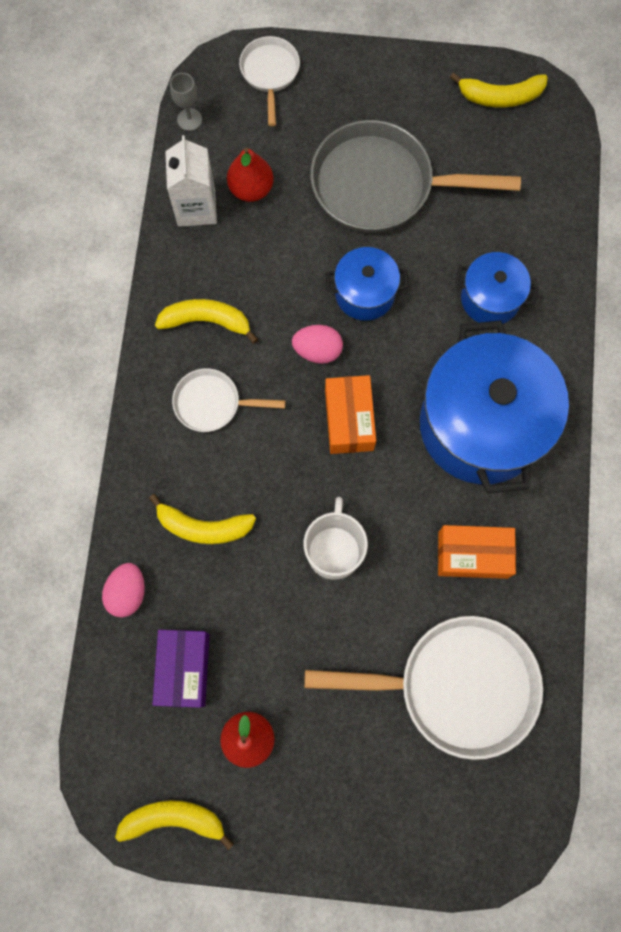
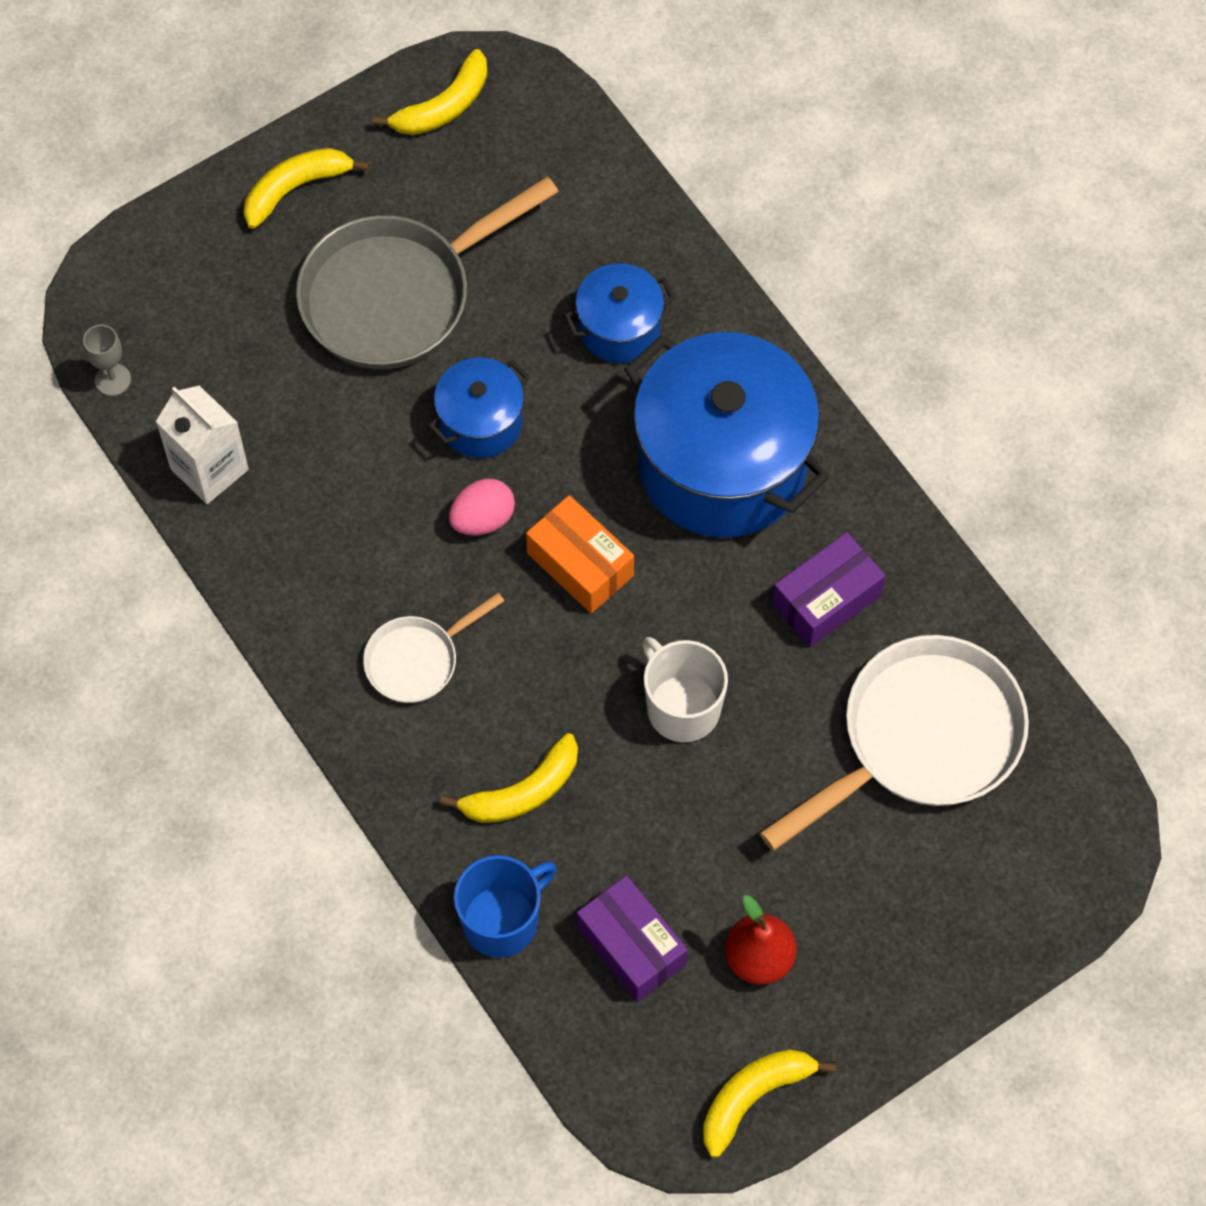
camera: 40 degrees left, 10 degrees down
(128, 592) = (502, 920): pink egg -> blue mug
(207, 321) = (333, 580): yellow banana -> yellow banana (296, 188)
(251, 189) = (253, 404): red pear -> none
(270, 73) = (160, 263): white pan -> none
(472, 555) = (826, 600): orange box -> purple box

